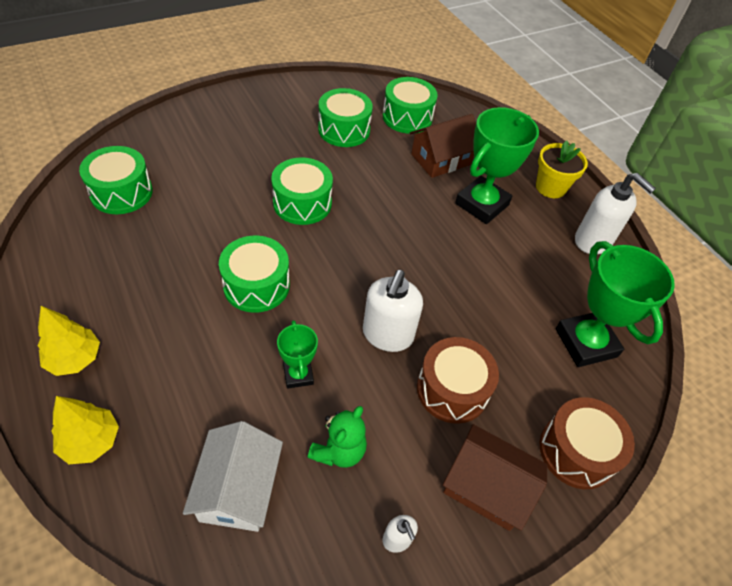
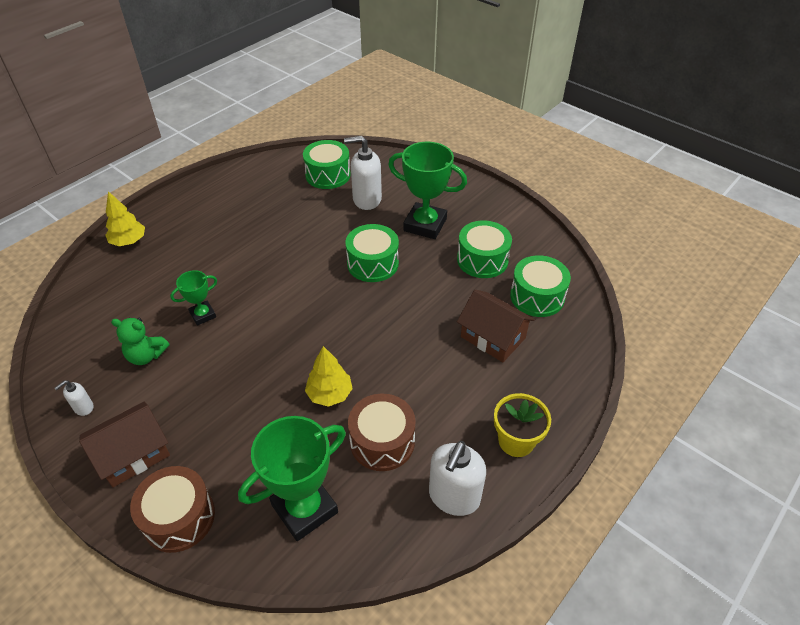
camera: 75 degrees right, 5 degrees down
(74, 359) = (183, 212): yellow tree -> yellow tree (330, 394)
(238, 489) = (109, 315): white house -> none
(256, 285) = (274, 267): green drum -> none
(387, 335) = (257, 355): white soap dispenser -> white soap dispenser (366, 199)
(452, 389) = (217, 411): brown drum -> brown drum (382, 441)
(482, 204) = (449, 384): green trophy -> green trophy (425, 225)
(486, 486) = (133, 454): brown house -> brown house turned 45 degrees clockwise

